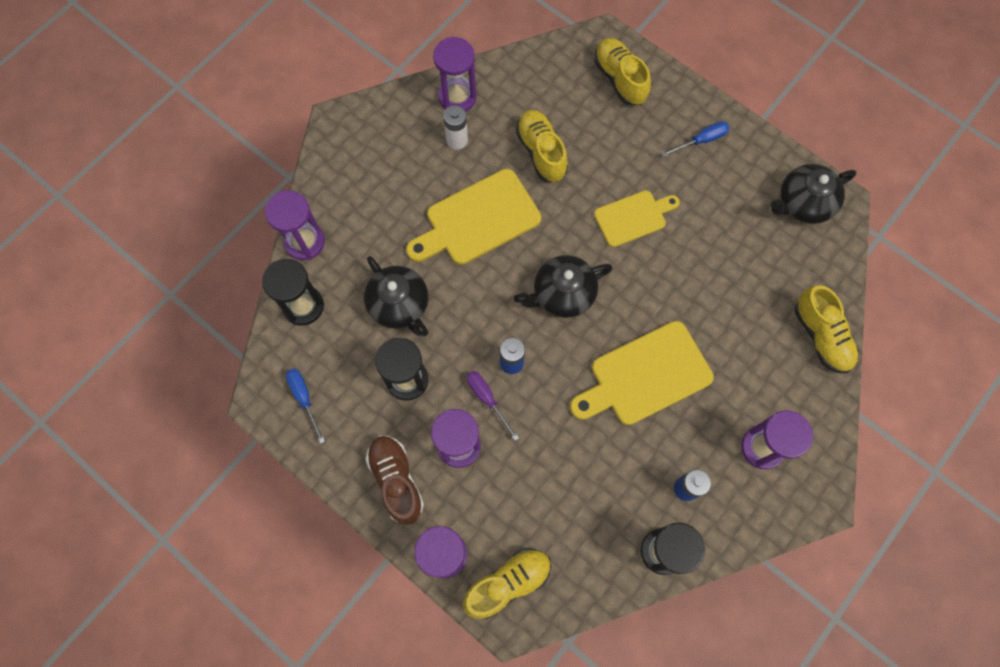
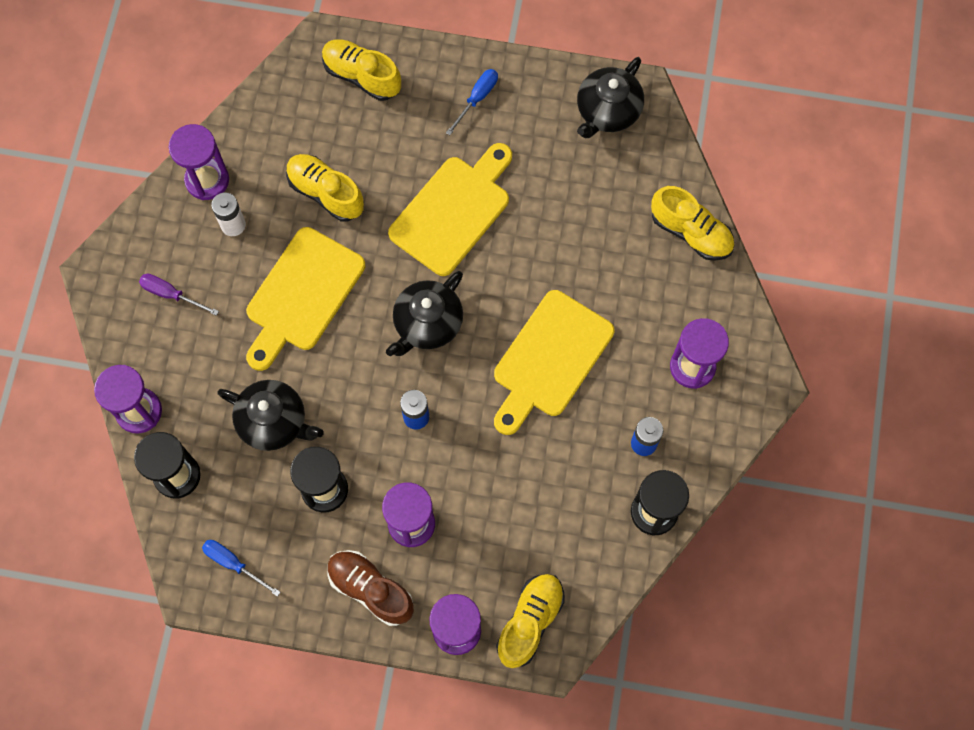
camera: 30 degrees left, 0 degrees up
(487, 399) = (412, 464): purple screwdriver -> purple screwdriver (171, 294)
(633, 217) = (453, 211): yellow cutting board -> yellow cutting board, size x1.59

